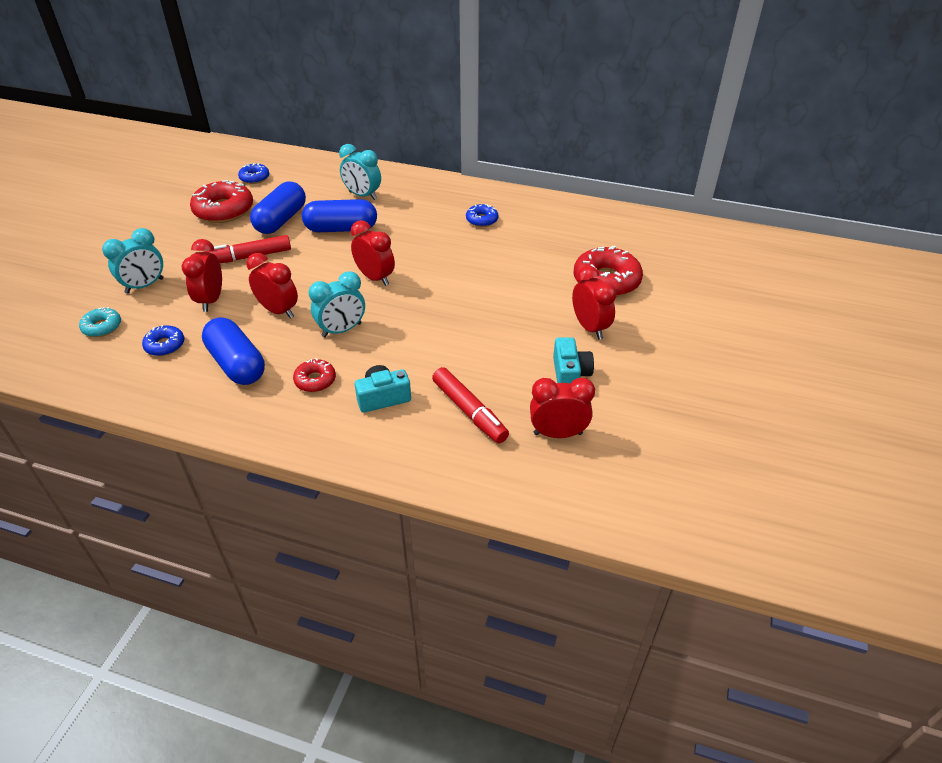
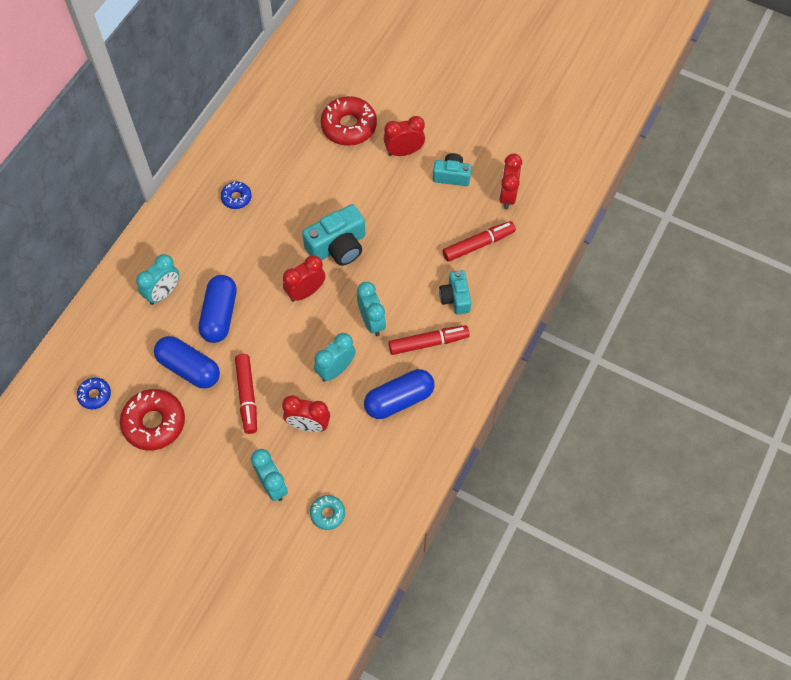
camera: 80 degrees left, 20 degrees up
(165, 345) = (364, 457): blue donut -> none
(278, 311) = (336, 369): red clock -> turquoise clock
(315, 380) = (428, 343): red donut -> red marker
(438, 293) = (338, 246): none -> turquoise camera

